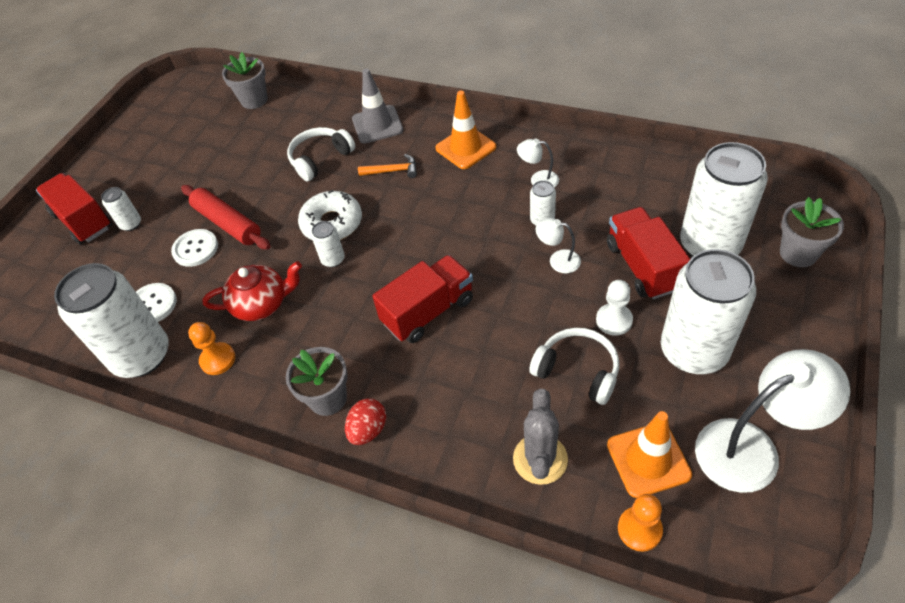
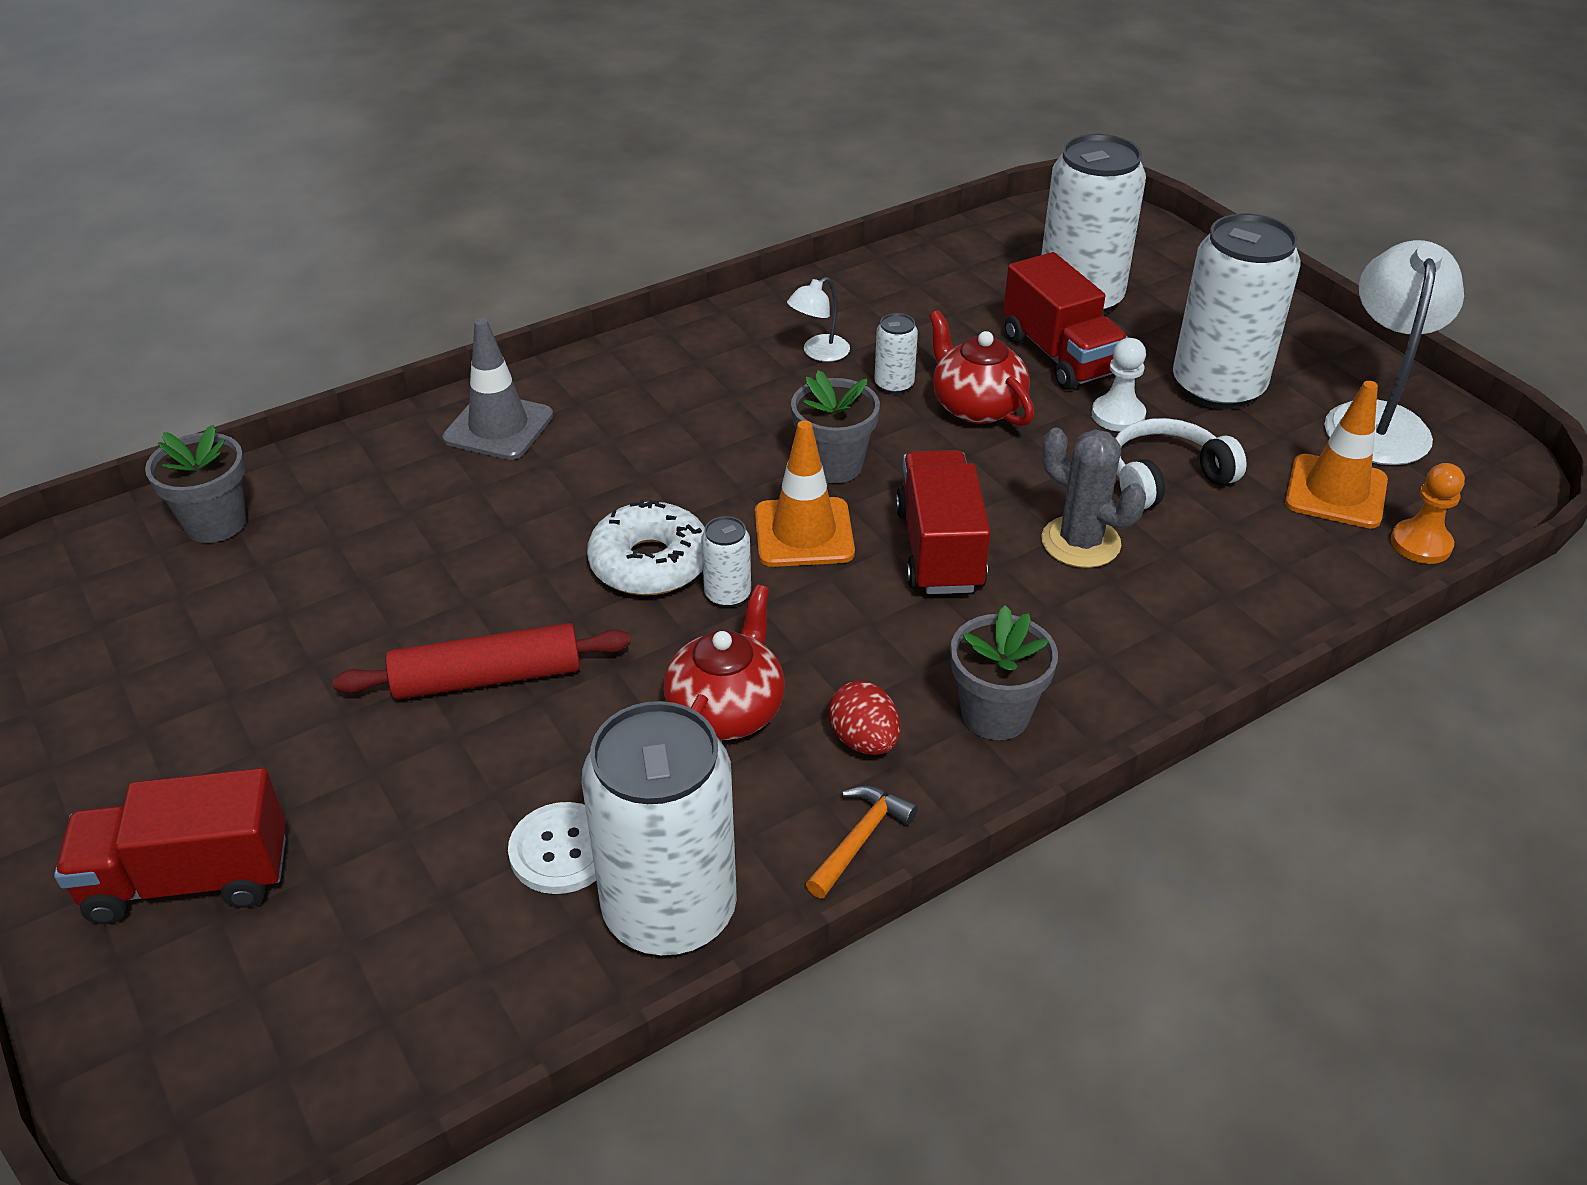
camera: 60 degrees left, 10 degrees down
(131, 224) = (304, 807): white can -> none
(195, 249) = (495, 741): white button -> none
(218, 360) = (789, 809): orange pawn -> none
(320, 159) = (486, 514): white headphones -> none
(368, 430) = (1090, 697): red egg -> red egg (864, 740)
(392, 171) = (622, 458): orange hammer -> orange hammer (860, 840)
(465, 148) = (672, 377): orange traffic cone -> orange traffic cone (804, 533)
(540, 459) = (1268, 569): grey cactus -> grey cactus (1080, 542)
(558, 260) = (976, 406): white lamp -> red teapot
(643, 266) = (1059, 355): red truck -> red truck turned 135 degrees counterclockwise
(798, 253) = (1154, 258): grey flower pot -> grey flower pot (833, 465)

